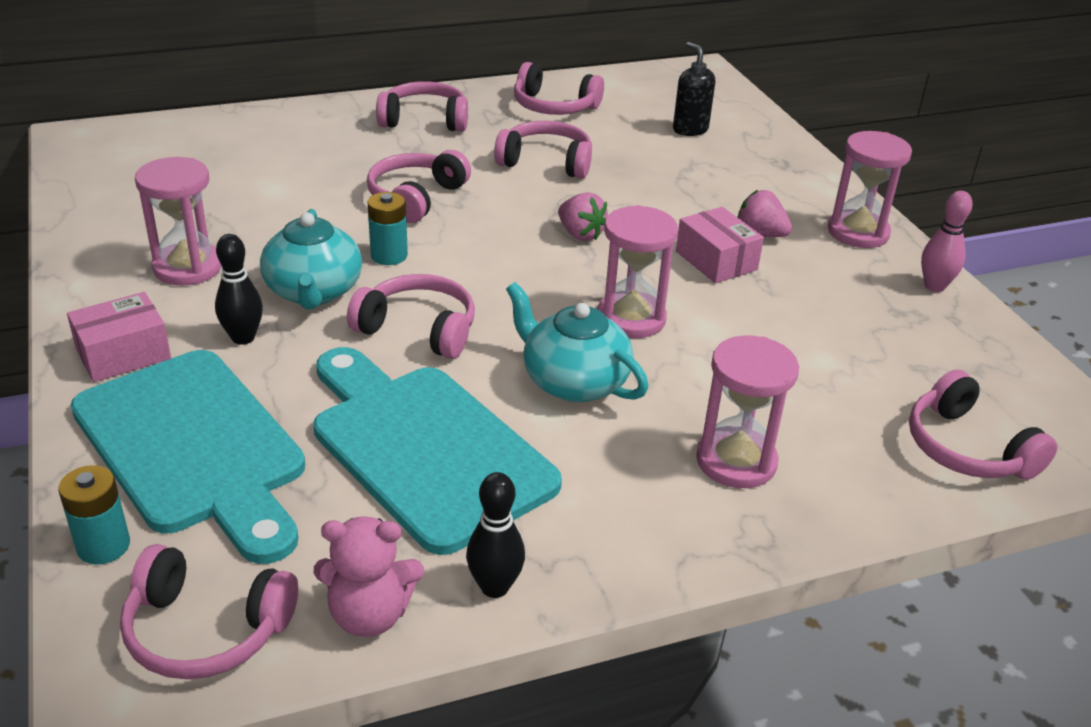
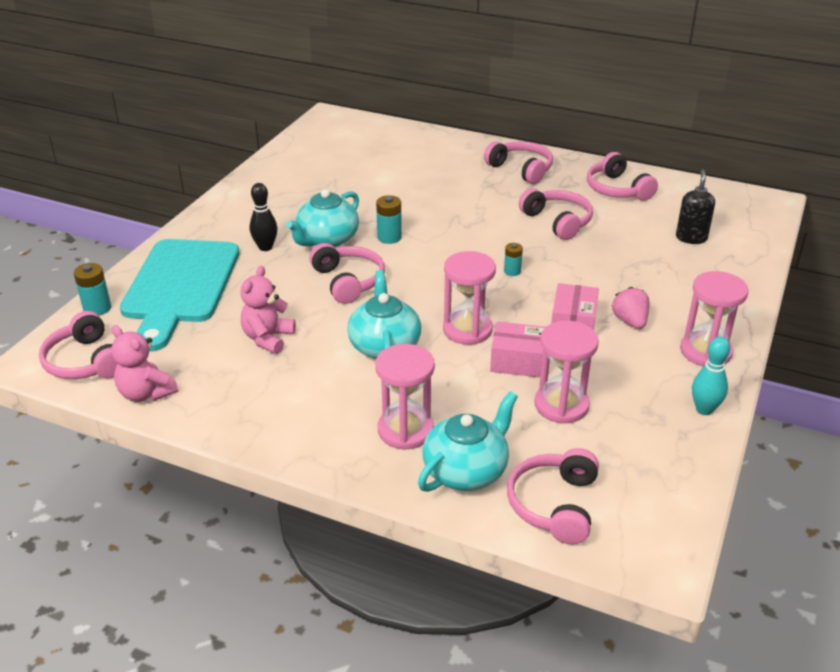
camera: 45 degrees right, 0 degrees up
(123, 354) = (209, 231): pink box -> pink box (519, 361)
(188, 267) = (288, 202): pink hourglass -> pink hourglass (561, 405)
(415, 197) = (449, 212): pink headphones -> none
(425, 449) = (268, 338): turquoise cutting board -> pink teddy bear
(494, 587) = (207, 414): black bowling pin -> none
(580, 234) = (512, 271): pink strawberry -> turquoise battery
(852, 465) = (466, 470): none -> turquoise teapot
(934, 286) = (704, 409): pink bowling pin -> turquoise bowling pin

